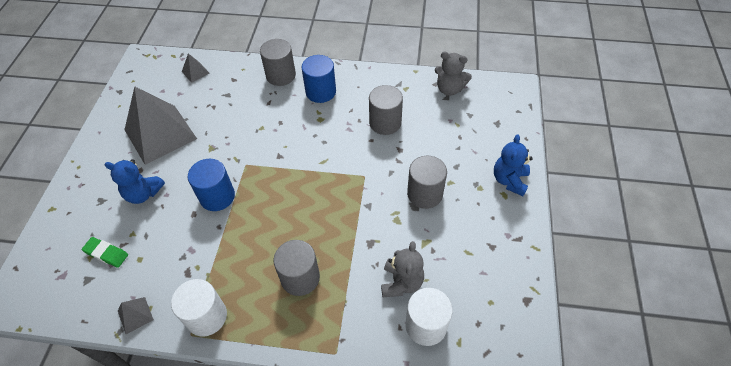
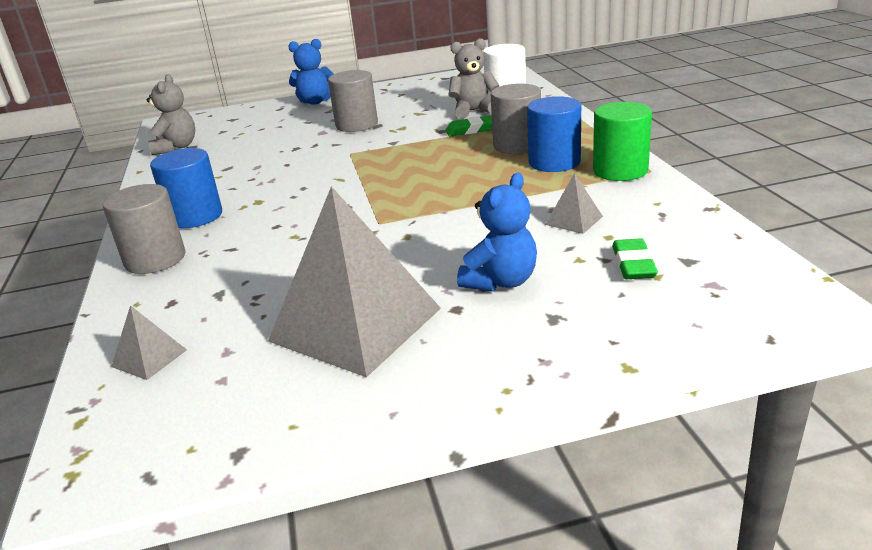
camera: 110 degrees left, 25 degrees down
(135, 315) = (678, 207): grey pyramid -> grey pyramid (574, 220)
(143, 193) = (501, 281): blue teddy bear -> blue teddy bear turned 45 degrees clockwise
(206, 316) = (620, 170): white cylinder -> green cylinder
(217, 196) = (453, 222): blue cylinder -> blue cylinder (554, 162)
(356, 263) = (472, 130): none -> green eraser
(385, 123) = (251, 164): grey cylinder -> none

